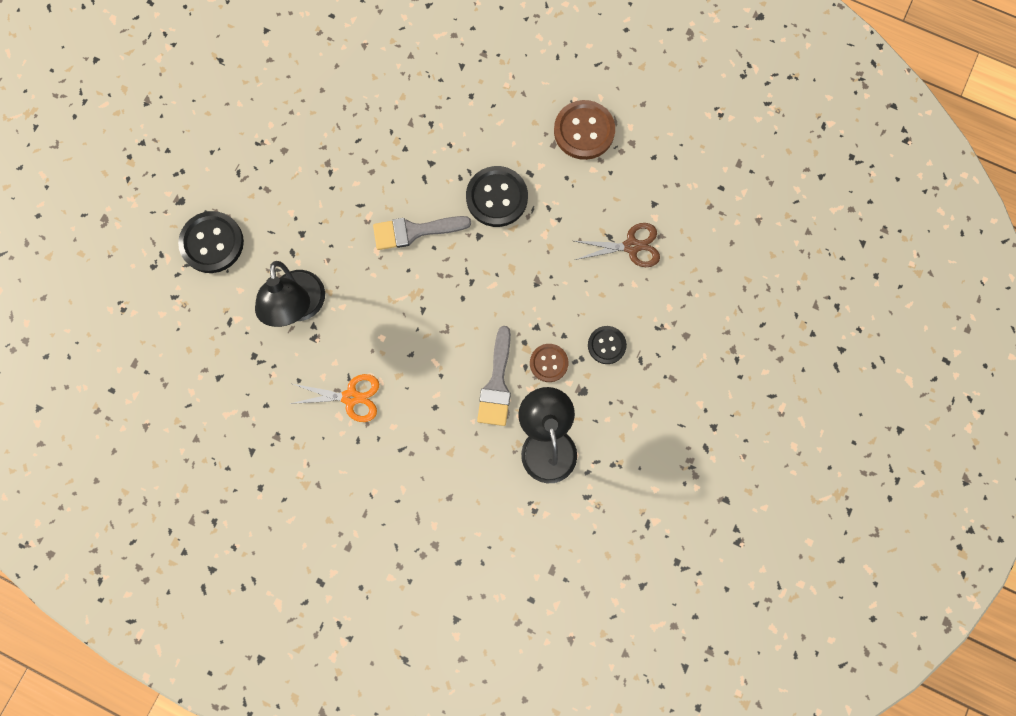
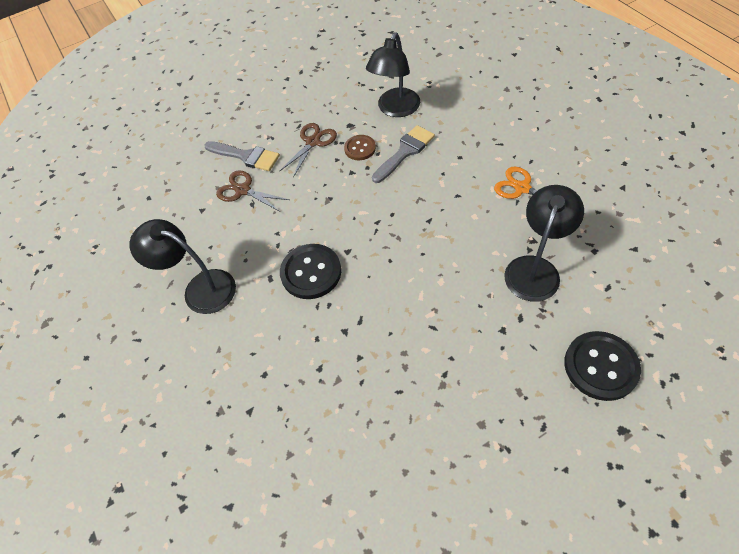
camera: 140 degrees left, 20 degrees down
(414, 231) = (397, 280): grey brush -> grey brush (246, 156)
(584, 131) = (200, 288): brown button -> black lamp
(606, 345) = (313, 142): black button -> brown scissors

